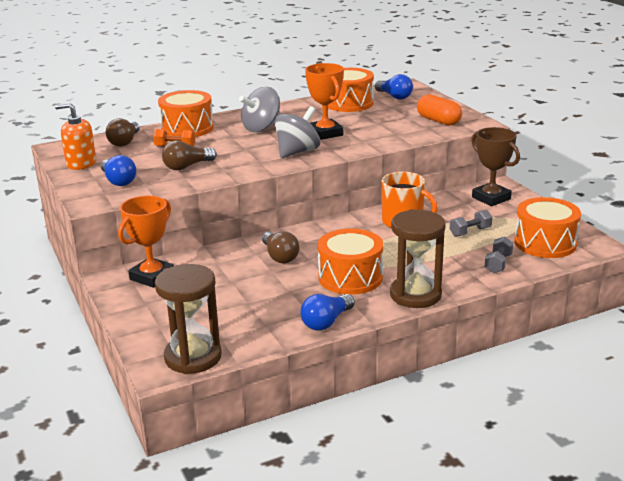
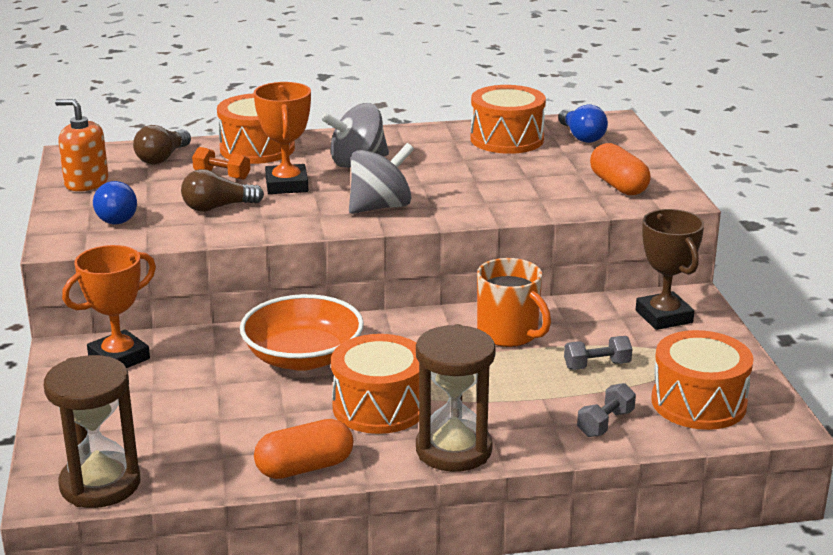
camera: 15 degrees right, 0 degrees up
(279, 256) = (303, 357): brown light bulb -> orange bowl
(325, 133) = (440, 183): orange trophy -> orange trophy (286, 185)
(326, 322) = (305, 467): blue light bulb -> orange capsule

